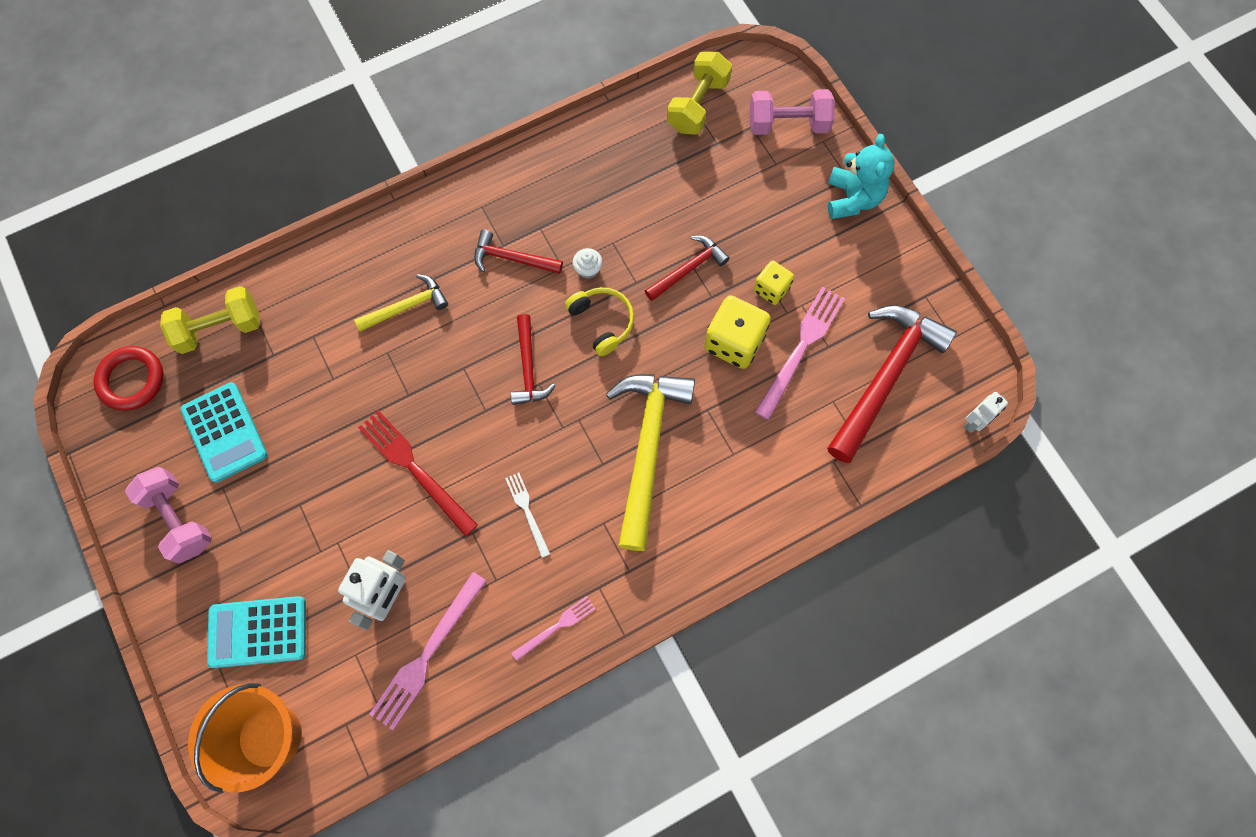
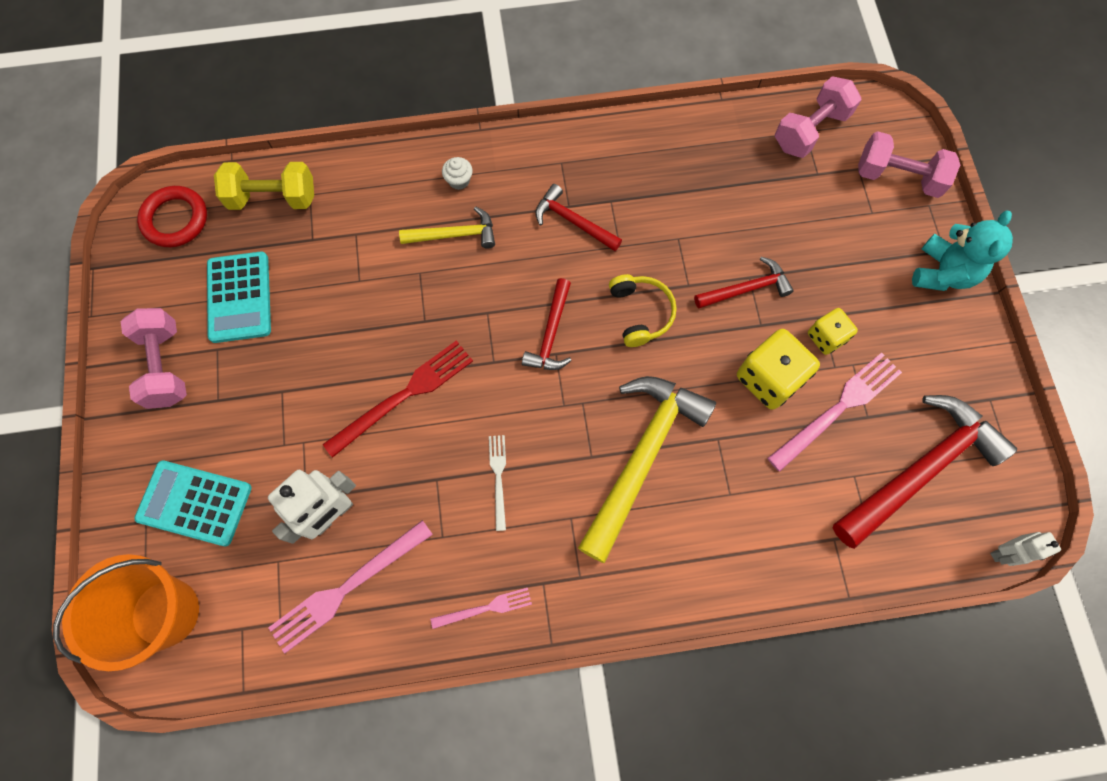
camera: 20 degrees right, 0 degrees up
(415, 469) = (404, 396): red fork -> red fork turned 75 degrees clockwise
(588, 269) = (644, 256): white cupcake -> white cupcake (459, 180)
(698, 105) = (810, 130): yellow dumbbell -> pink dumbbell

